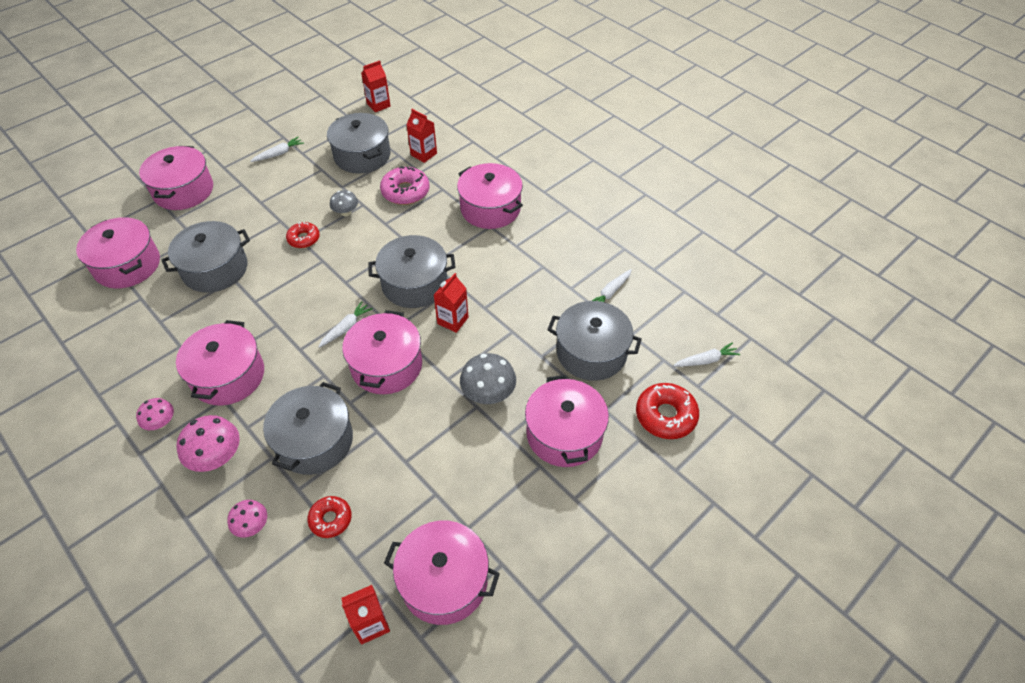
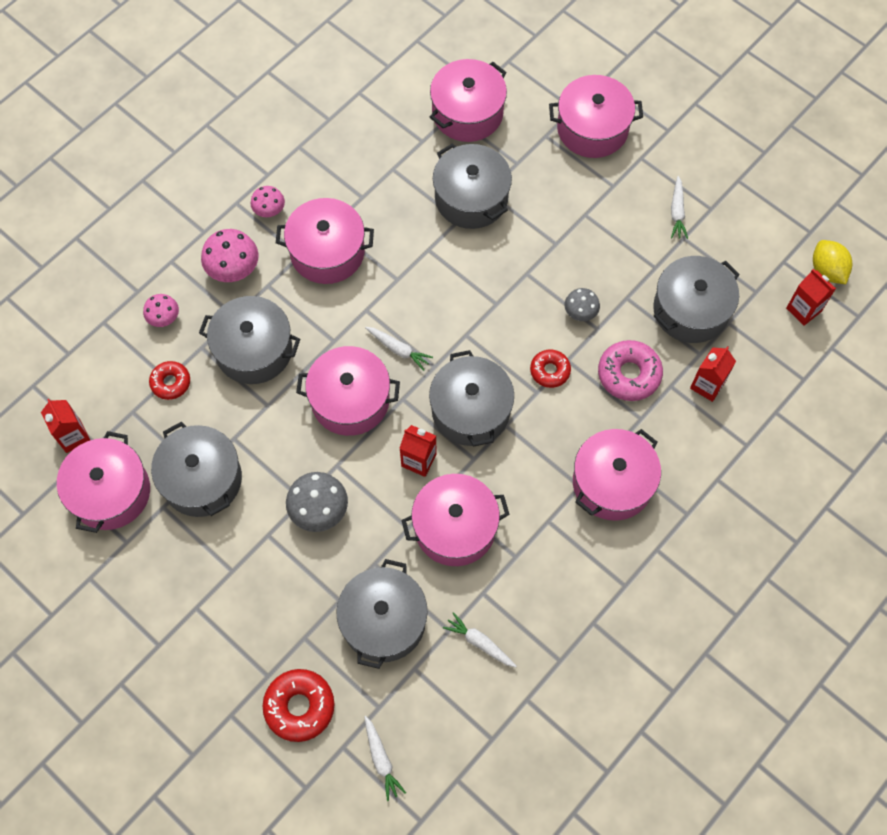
camera: 85 degrees right, 15 degrees up
(279, 154) = (677, 212): white carrot -> white carrot turned 45 degrees clockwise
(304, 239) = (529, 276): red donut -> red donut (550, 371)
(352, 91) = (827, 270): none -> yellow lemon
(443, 490) = (202, 479): none -> grey pot
(564, 434) = (271, 594): pink pot -> pink pot (455, 527)

